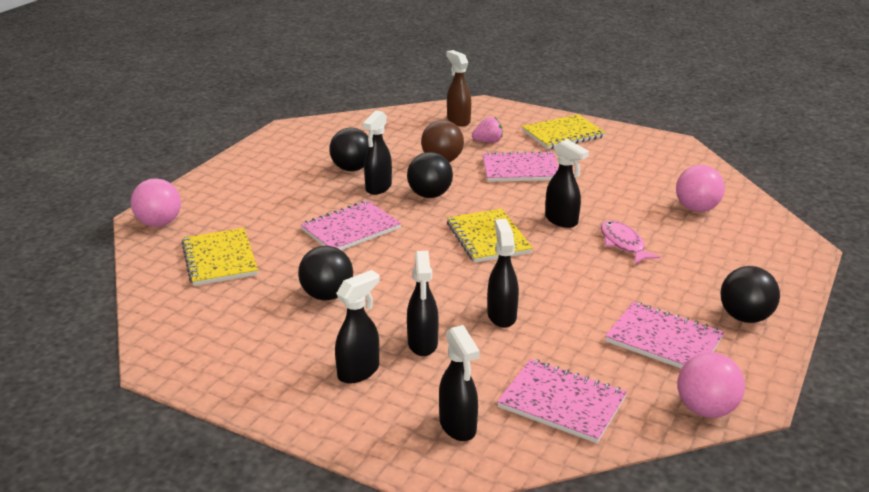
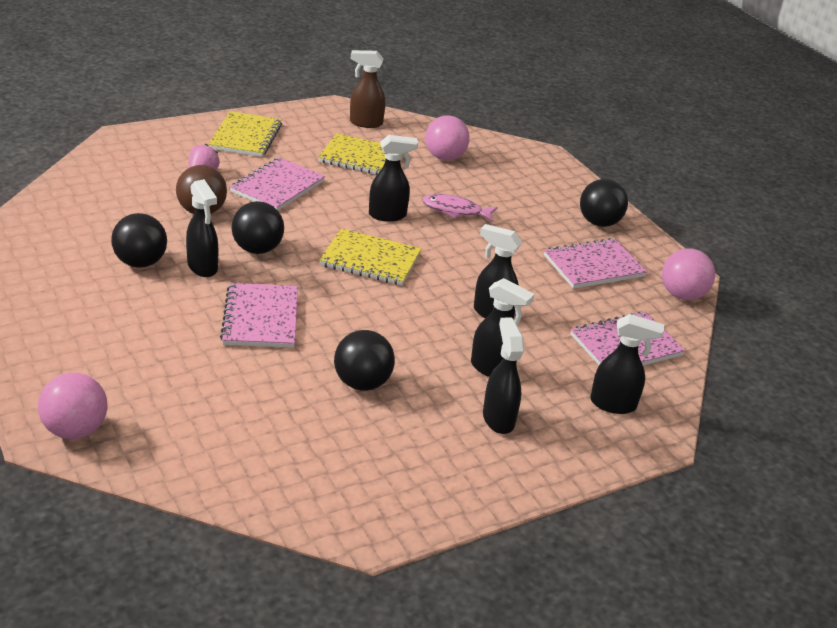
camera: 60 degrees left, 5 degrees up
(219, 259) = (213, 419): yellow notebook -> yellow notebook (362, 158)
(458, 121) = (135, 164): brown spray bottle -> brown spray bottle (365, 123)

